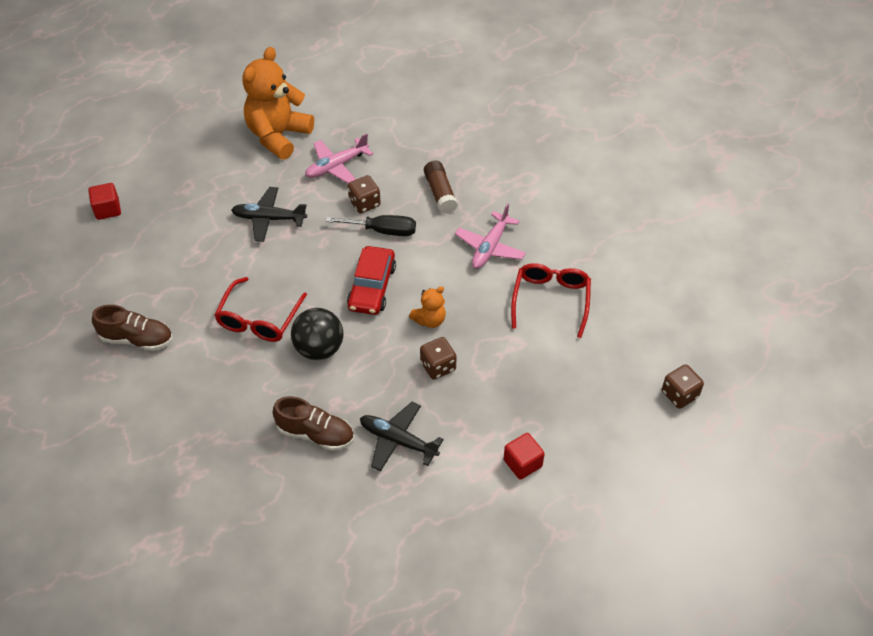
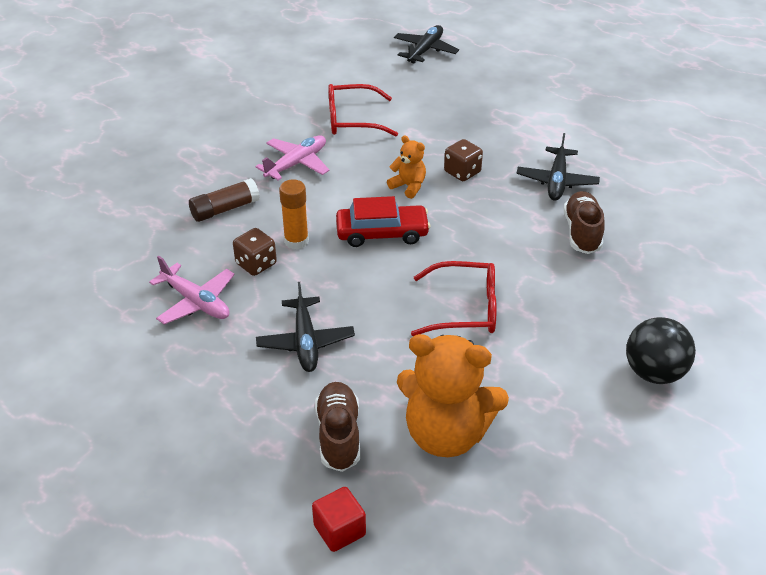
camera: 105 degrees left, 10 degrees down
(137, 339) = (546, 410): brown shoe -> brown shoe (338, 435)
(278, 136) = (144, 374): orange teddy bear -> orange teddy bear (446, 434)
(319, 349) = (481, 253): black ball -> black ball (654, 373)
(382, 231) = (296, 241): black screwdriver -> orange glue stick
(490, 247) = (297, 163): pink plane -> pink plane turned 60 degrees counterclockwise
(522, 463) = (536, 113): red cube -> none
(679, 394) = (425, 50): brown dice -> black plane

